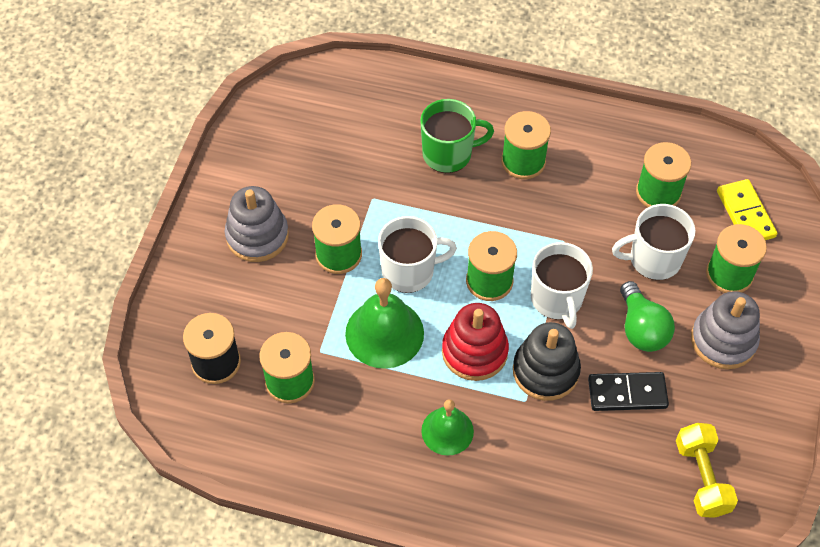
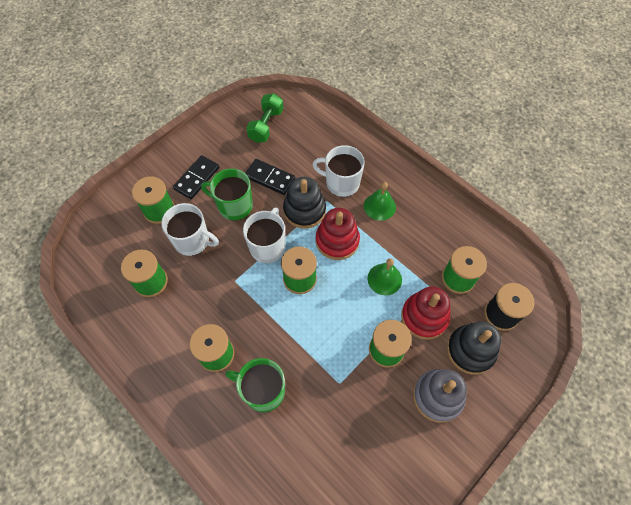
camera: 150 degrees left, 5 degrees up
(239, 301) = (470, 350): none -> black stacking toy
(311, 312) = (424, 317): none -> red stacking toy
(384, 333) = (384, 279): green bell -> green bell, size x0.64
(409, 271) = (346, 312): white mug -> white mug (341, 183)
(641, 329) = (234, 206): green light bulb -> green mug
(701, 477) = (266, 125): yellow dumbbell -> green dumbbell
(723, 340) = (197, 178): grey stacking toy -> black domino
(745, 214) = (115, 240): yellow domino -> none

